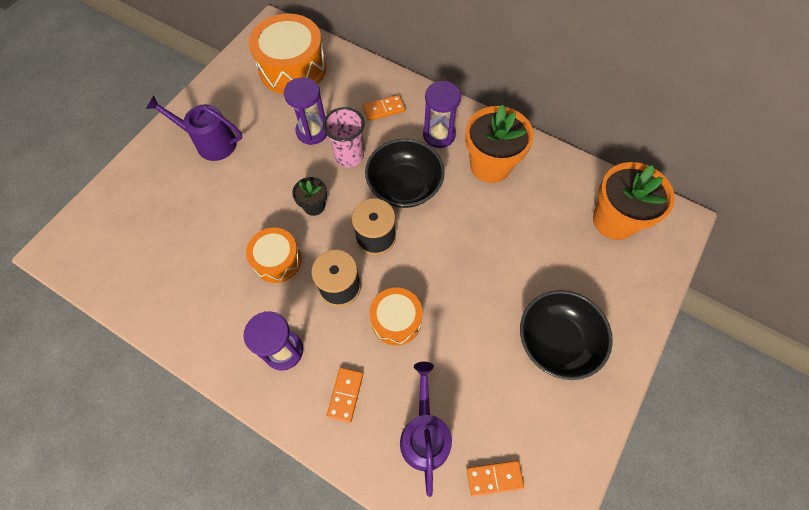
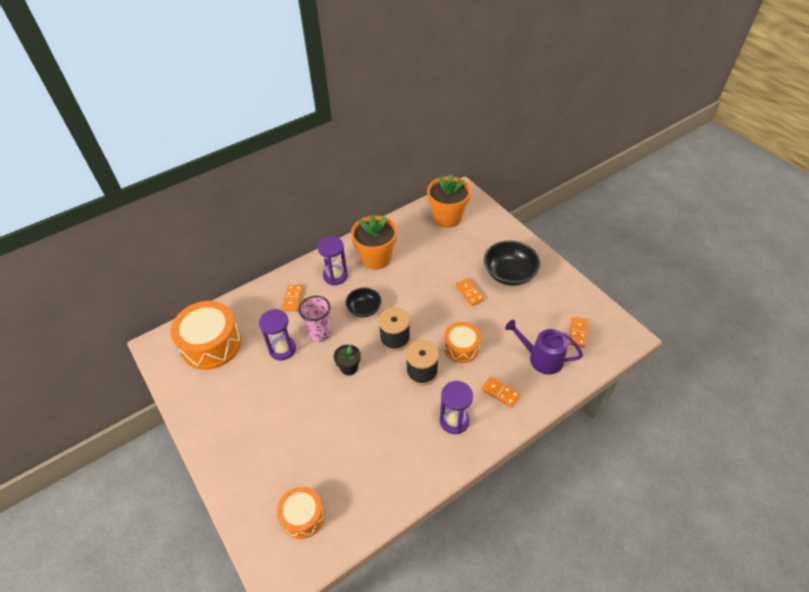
camera: 65 degrees left, 15 degrees down
(211, 143) = (246, 423): purple watering can -> none
(277, 260) = (381, 404): orange drum -> orange drum (303, 516)
(404, 186) = (364, 309): black bowl -> black bowl, size x0.62
(492, 298) = (469, 293): none -> orange domino

